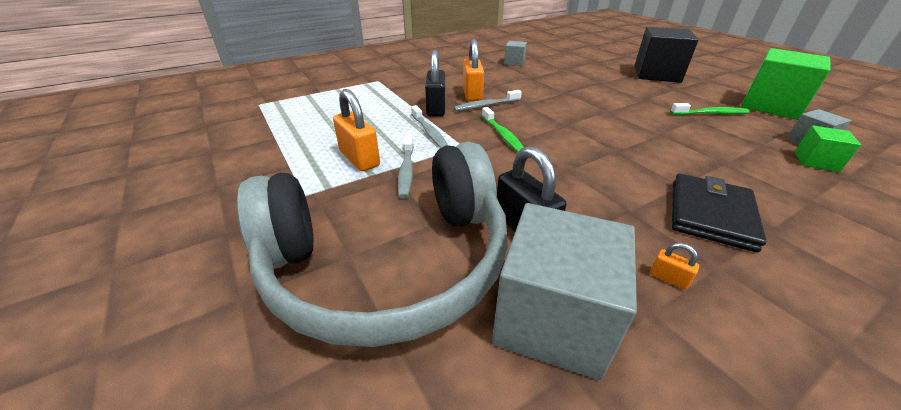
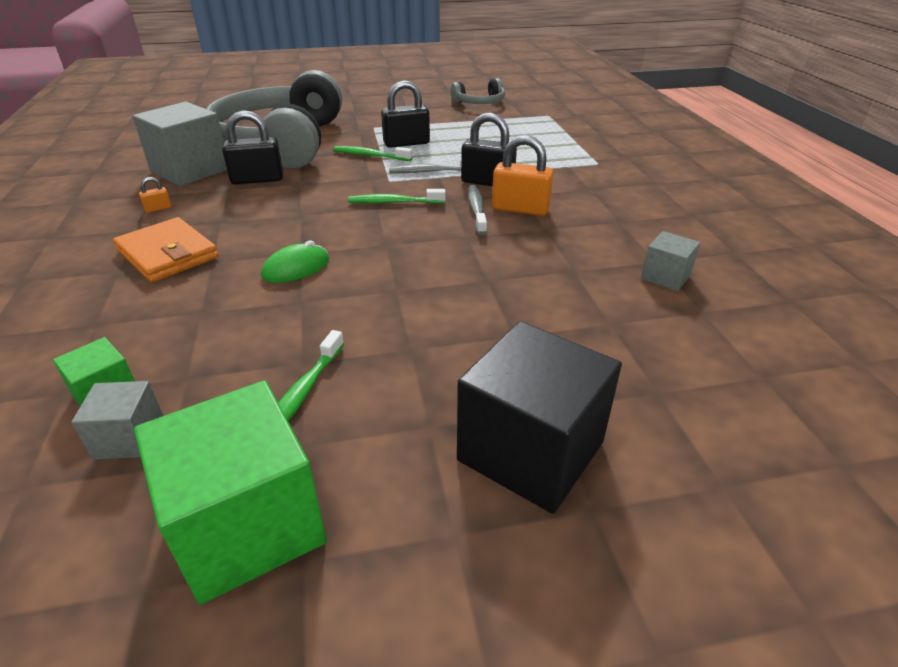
camera: 110 degrees right, 0 degrees up
(202, 142) = (480, 103): none -> grey headphones
(359, 159) = (406, 143): orange padlock -> black padlock
(406, 171) = (370, 155): grey toothbrush -> green toothbrush
(634, 146) = (296, 268): none -> green mouse
(710, 214) = (167, 254): black wallet -> orange wallet

